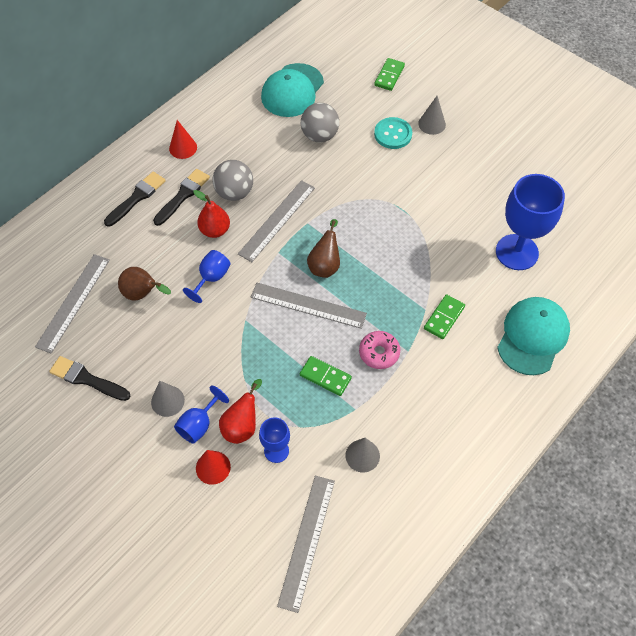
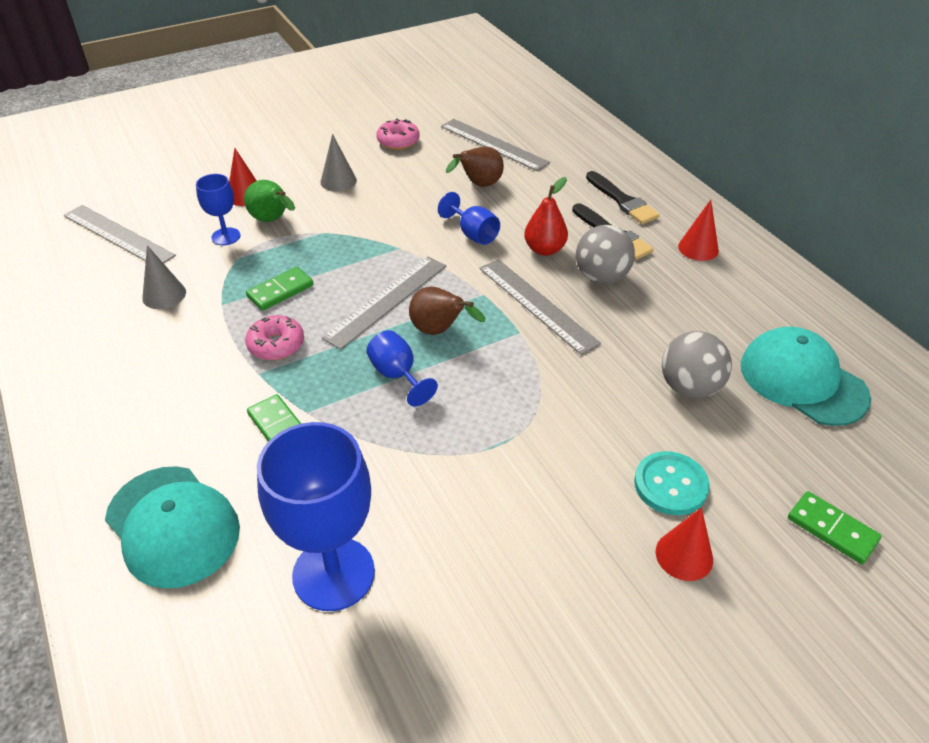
camera: 110 degrees right, 15 degrees down
(87, 379) = (398, 141): black brush -> pink donut
(199, 424) = (297, 195): blue goblet -> blue goblet (397, 375)
(242, 425) = (272, 220): red pear -> green pear
(432, 124) = (684, 555): grey cone -> red cone

